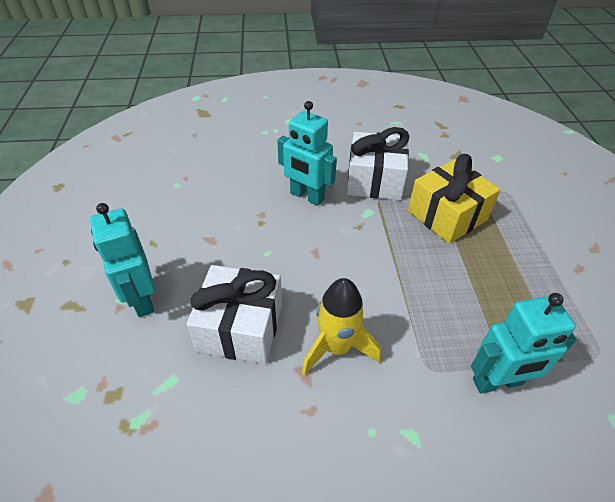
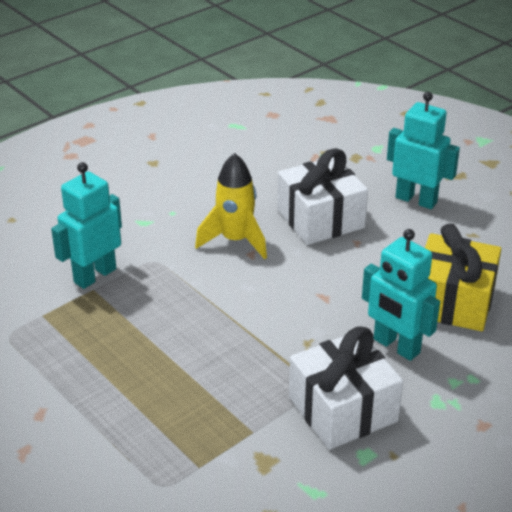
camera: 145 degrees right, 10 degrees down
(307, 196) = (396, 346): turquoise robot -> turquoise robot turned 135 degrees counterclockwise
(447, 215) = (221, 405): yellow gift -> yellow gift (453, 301)

